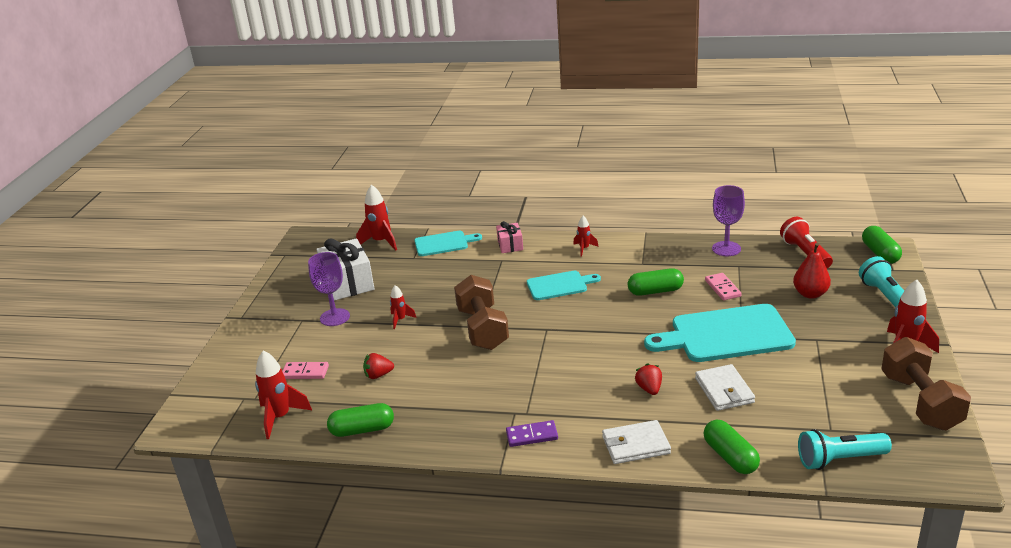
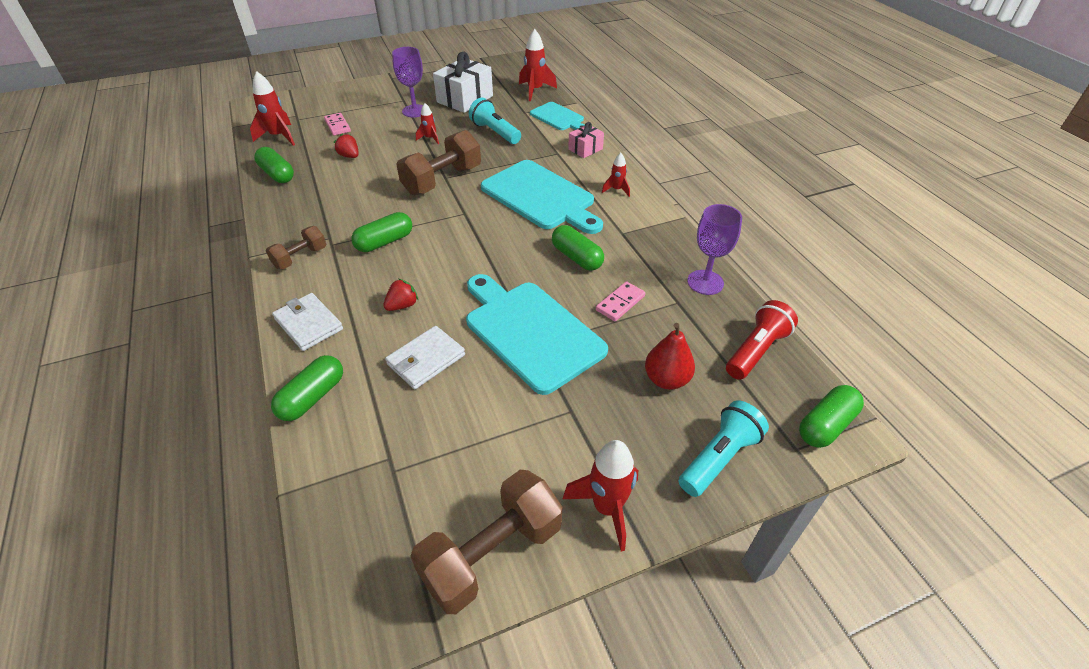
camera: 55 degrees right, 15 degrees up
(532, 435) = (300, 258): purple domino -> brown dumbbell
(551, 381) = (384, 242): none -> green capsule
(559, 285) = (540, 197): turquoise cutting board -> turquoise cutting board, size x1.78
(839, 460) = (338, 494): turquoise flashlight -> turquoise flashlight (495, 132)

